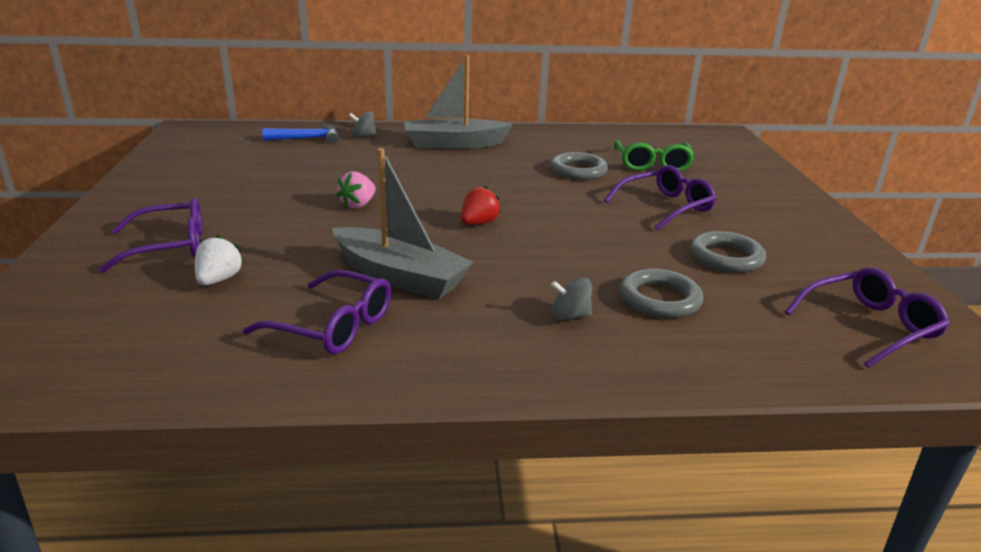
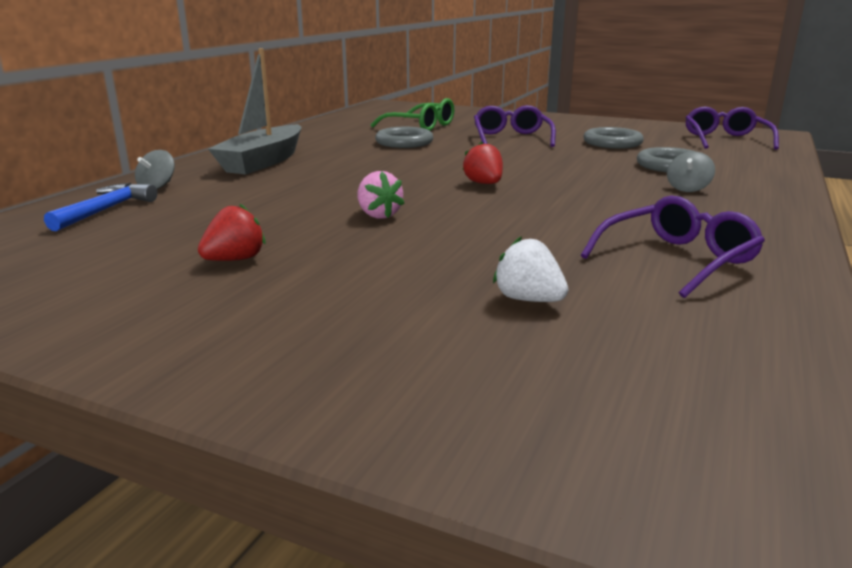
camera: 60 degrees left, 5 degrees down
(169, 247) = (389, 322): purple glasses -> none
(244, 189) = (235, 260): none -> red strawberry
(399, 277) = (581, 223): grey boat -> none

